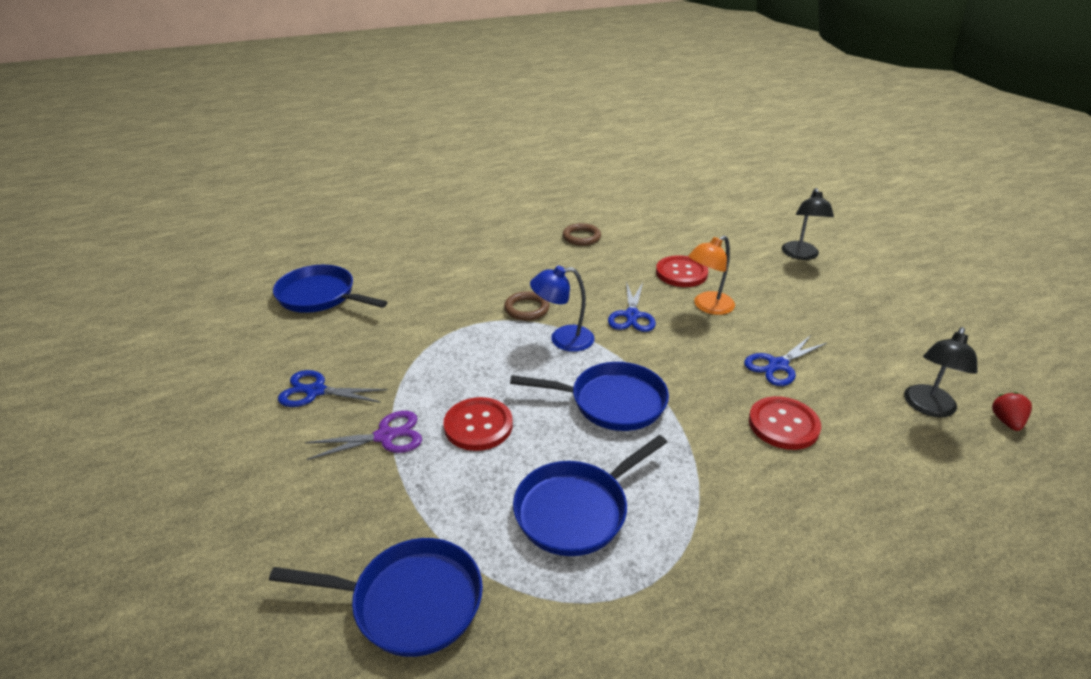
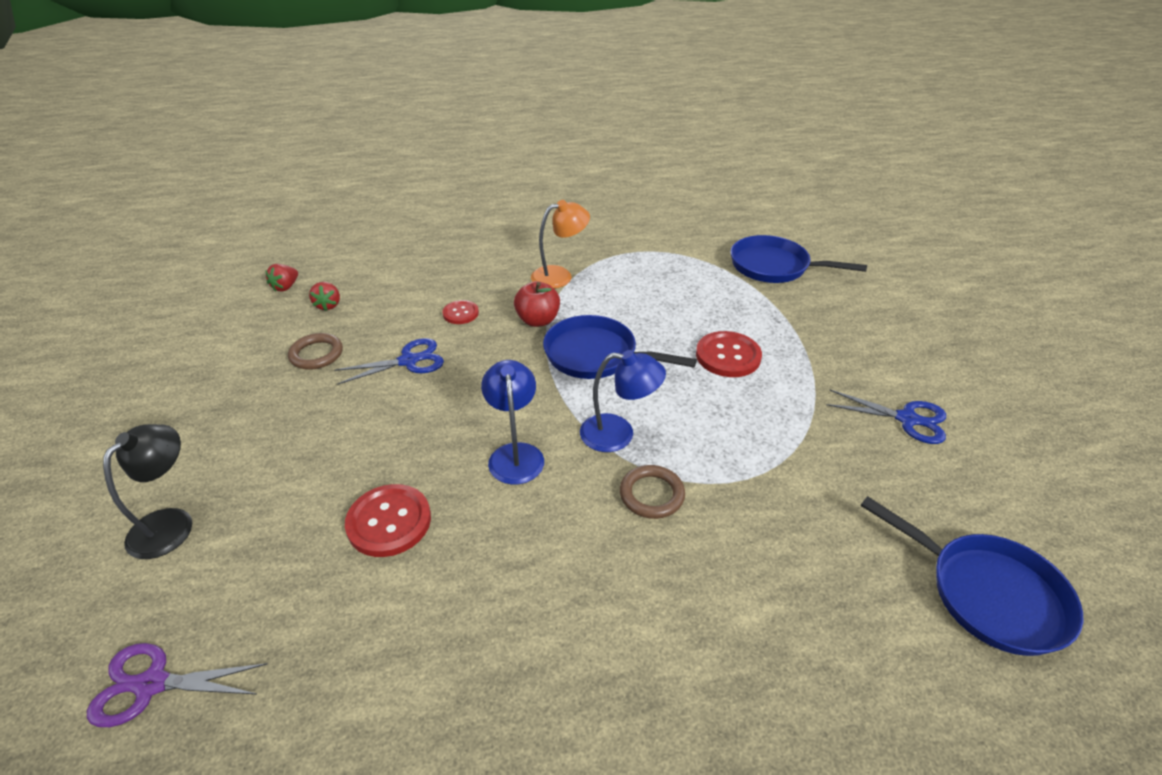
camera: 165 degrees left, 5 degrees up
(385, 436) = (815, 361): purple scissors -> purple scissors (152, 684)
(577, 510) = (658, 290): blue pan -> none
(581, 237) = (493, 676): brown ring -> brown ring (316, 354)
(632, 315) = (515, 454): blue scissors -> blue lamp
(695, 432) = (538, 320): none -> red apple
(708, 307) = (409, 448): orange lamp -> orange lamp (560, 276)
(783, 424) = (460, 313): red button -> red button, size x0.60
(928, 408) = (328, 305): black lamp -> red strawberry

